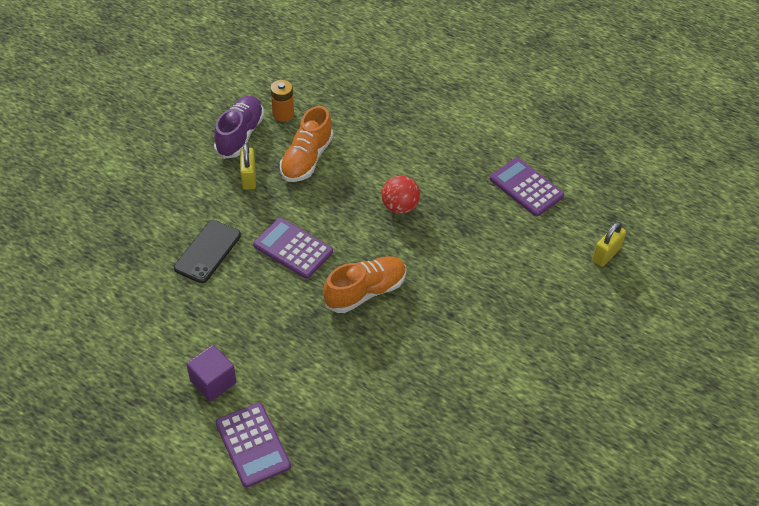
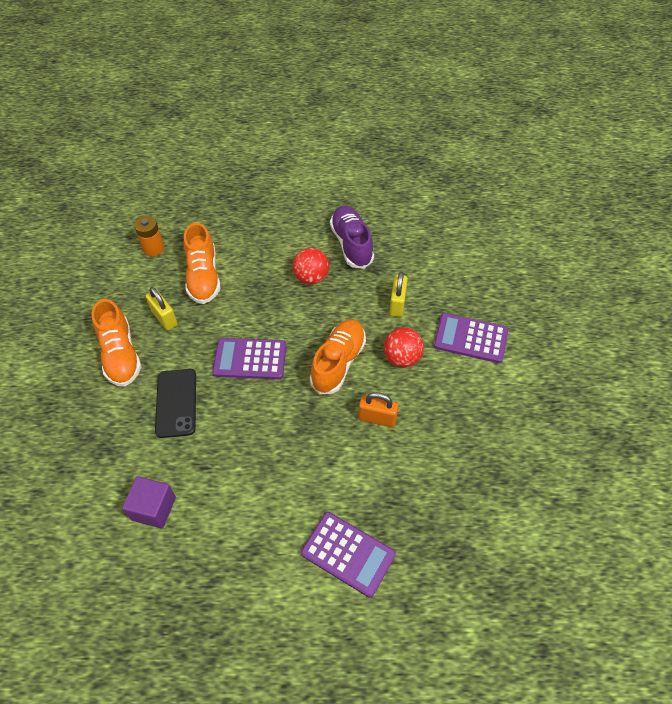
camera: 30 degrees left, 5 degrees up
(192, 190) = (120, 355): none -> orange shoe
(213, 382) = (270, 518): purple cube -> purple cube (154, 508)
(240, 135) = (129, 285): purple shoe -> purple shoe (351, 244)
(362, 355) = (377, 418): none -> orange padlock
(425, 318) = (402, 358): none -> red ball
(526, 187) = (395, 213): purple calculator -> purple calculator (470, 338)
(606, 254) = (491, 235): yellow padlock -> yellow padlock (397, 304)

